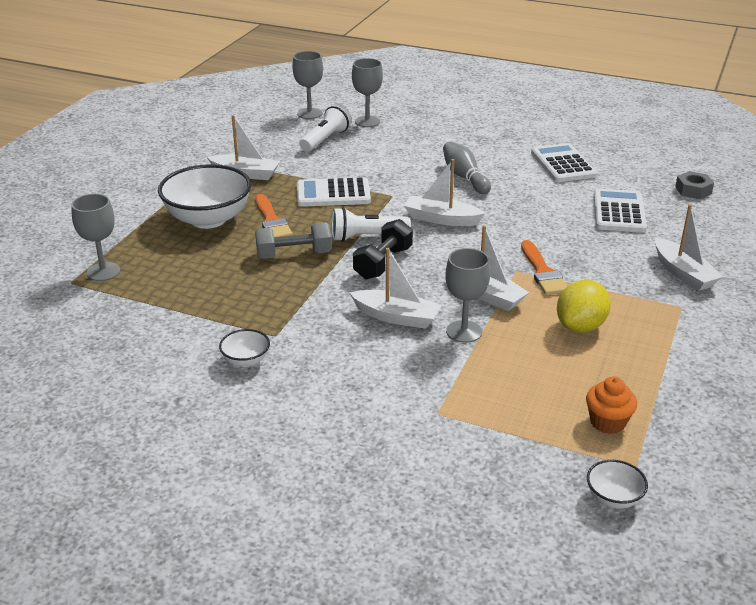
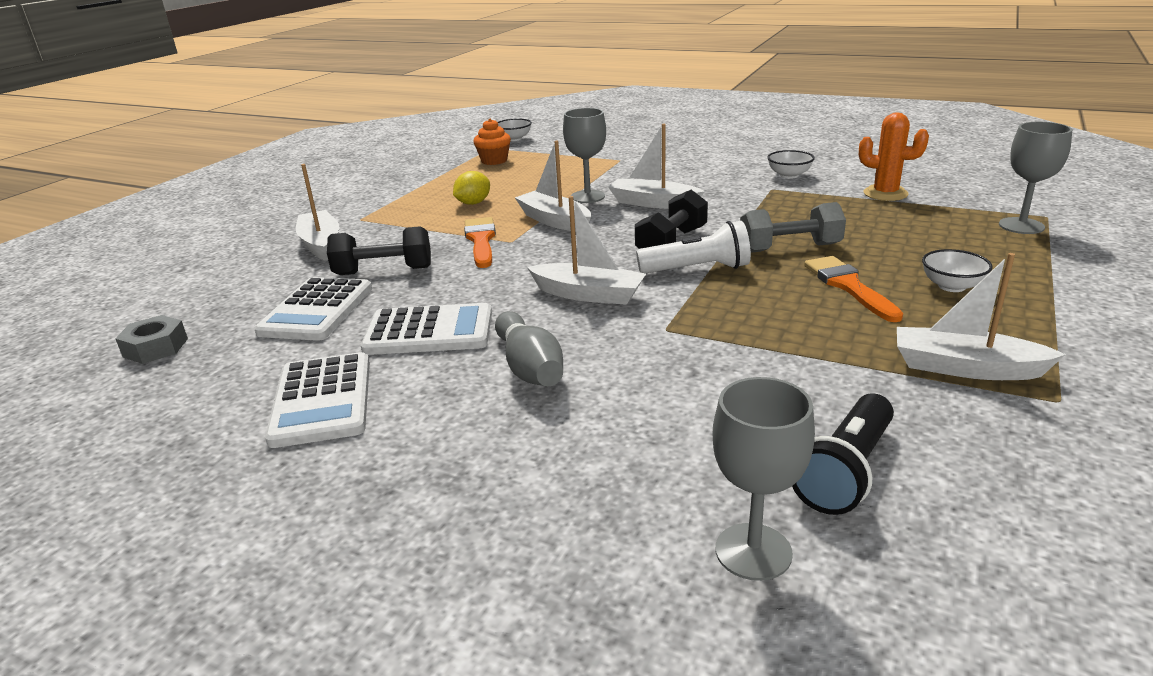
camera: 175 degrees left, 5 degrees down
(172, 321) = (885, 194): none -> orange cactus
(208, 219) = (951, 286): white bowl -> white bowl, size x0.45
(309, 113) = (955, 598): grey goblet -> none
(325, 139) = (845, 471): white flashlight -> black flashlight
(333, 194) = (770, 330): white calculator -> white calculator (429, 331)
(580, 326) = (473, 203): yellow lemon -> yellow lemon, size x0.66
(601, 242) = (383, 271): none -> black dumbbell

